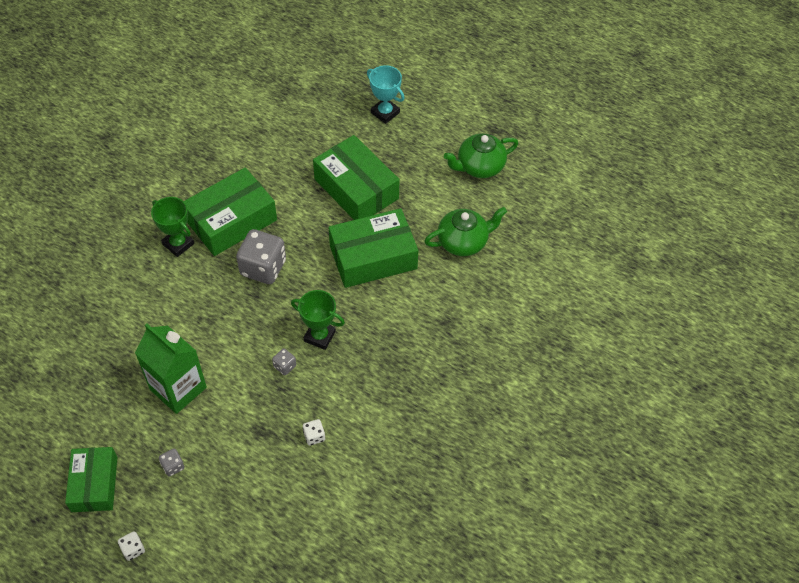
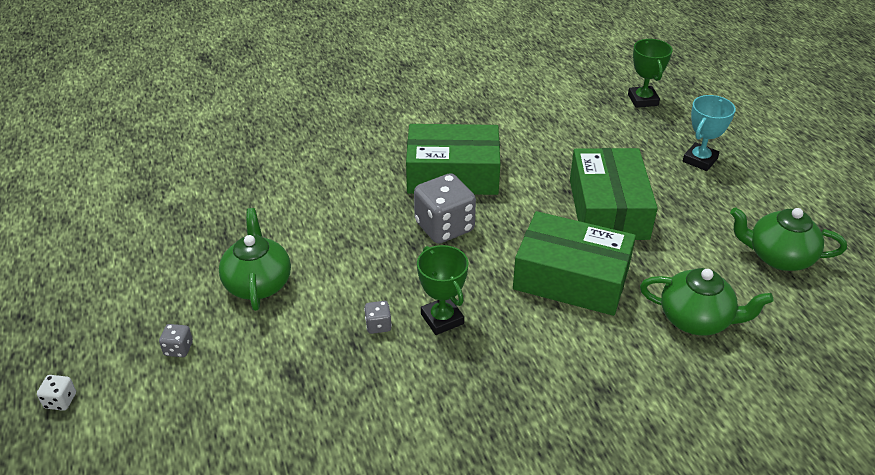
camera: 40 degrees right, 15 degrees down
(94, 484) = (99, 318): green box -> none
(178, 244) = (384, 168): green trophy -> green trophy (643, 100)
(178, 388) = (258, 283): green carton -> green teapot
(314, 436) = (340, 413): white dice -> none
(385, 113) = (700, 160): turquoise trophy -> turquoise trophy turned 45 degrees clockwise

